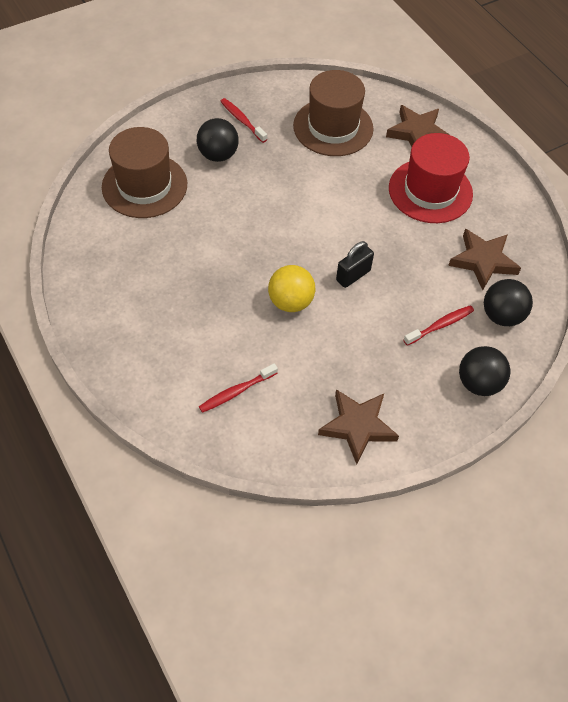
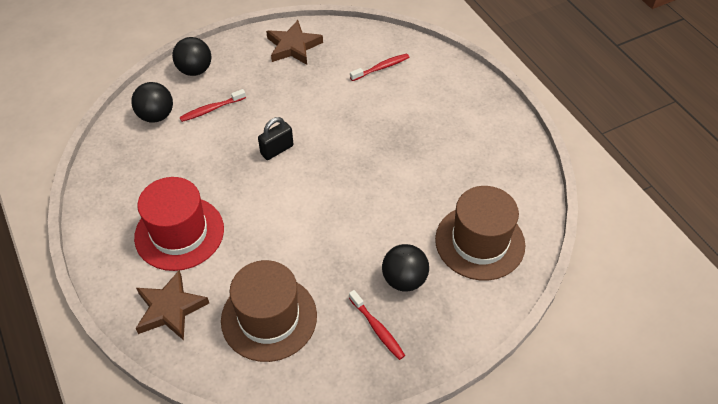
camera: 175 degrees left, 5 degrees down
(290, 302) = (335, 129): yellow ball -> none
(483, 261) = (153, 161): brown star -> none

